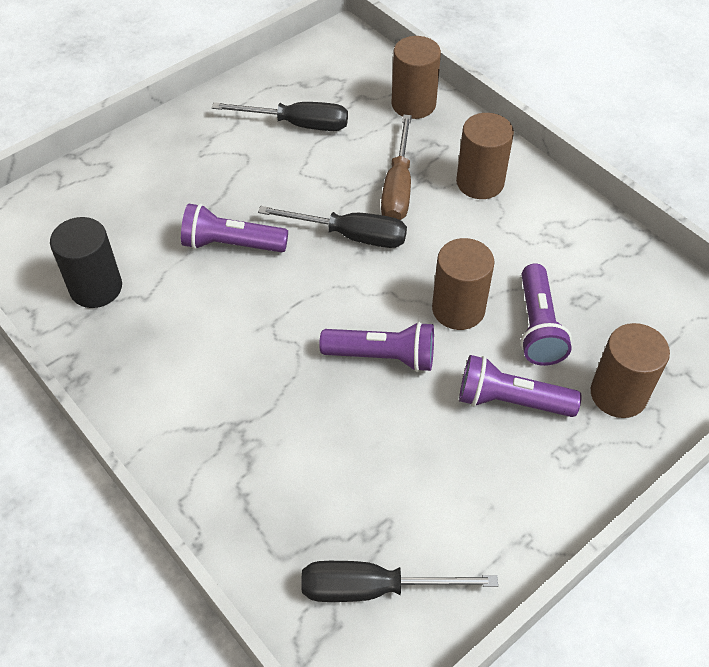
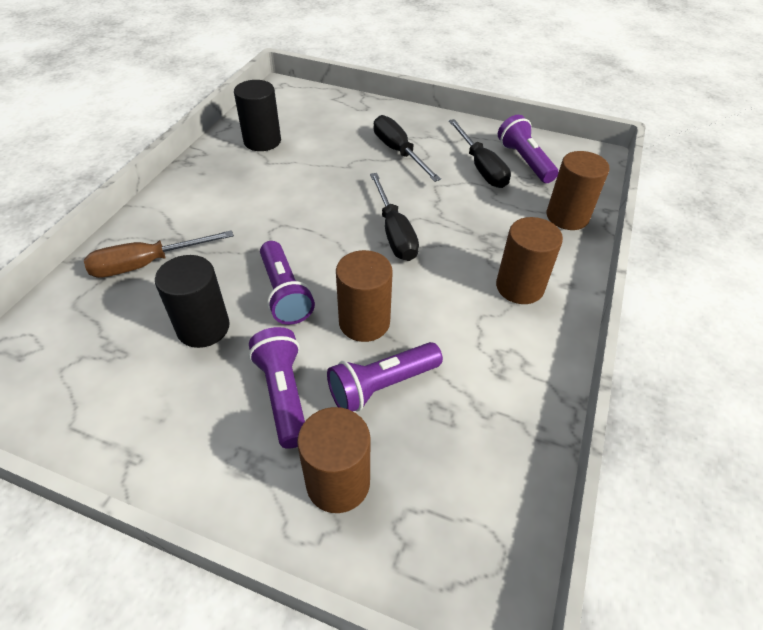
camera: 60 degrees right, 5 degrees down
(231, 244) = (340, 180): purple flashlight -> purple flashlight (524, 161)
(373, 588) = (57, 367): black screwdriver -> black screwdriver (398, 152)
(391, 440) = (203, 327): none -> black cylinder
(398, 187) = (467, 240): brown screwdriver -> brown screwdriver (147, 264)

